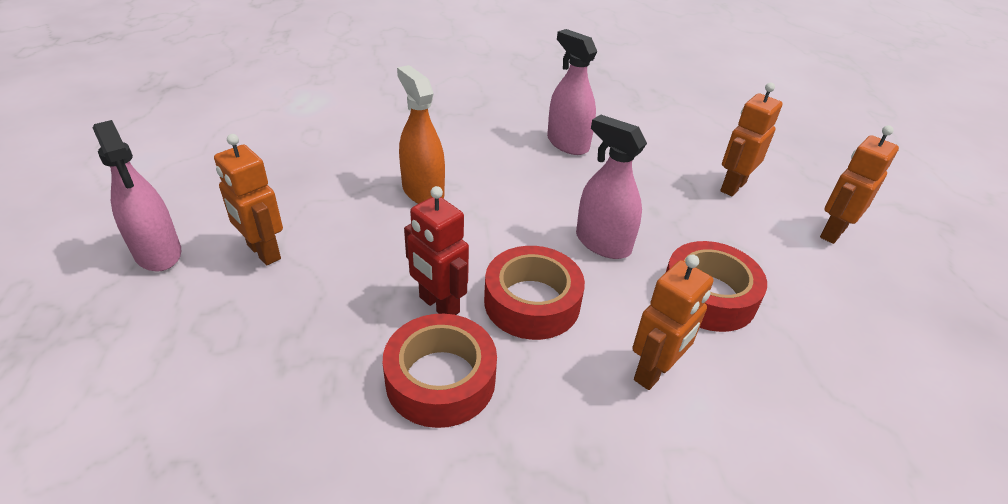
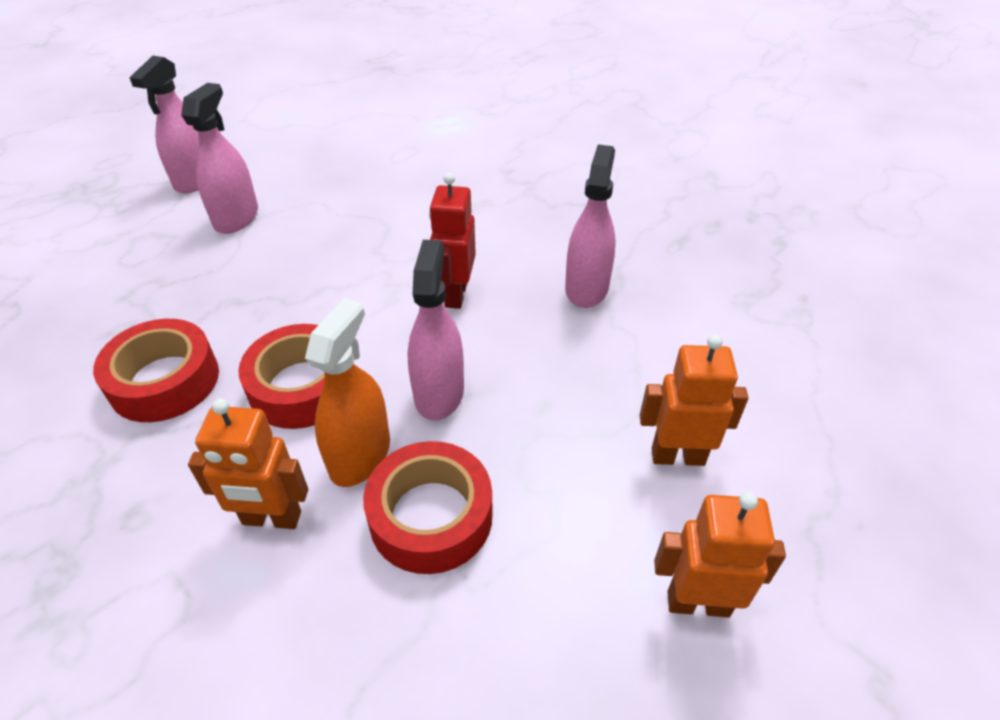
camera: 55 degrees right, 5 degrees up
(263, 252) = (236, 218): orange robot -> pink spray bottle
(423, 191) = (394, 245): orange spray bottle -> orange spray bottle (360, 455)
(438, 305) = (251, 334): red robot -> red robot (455, 294)

